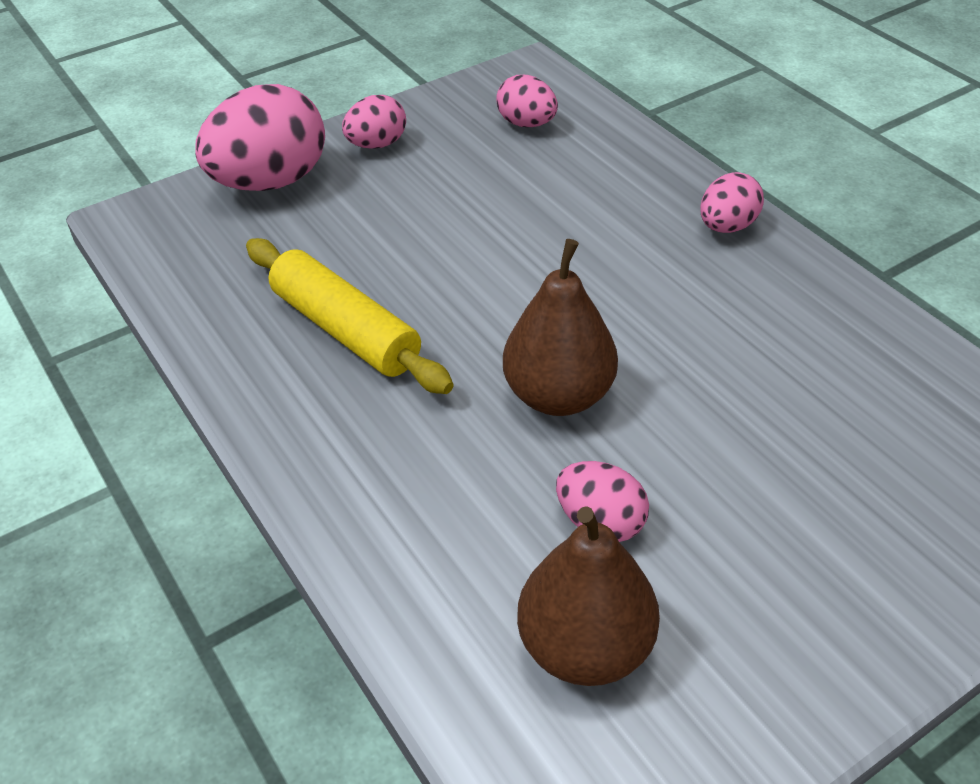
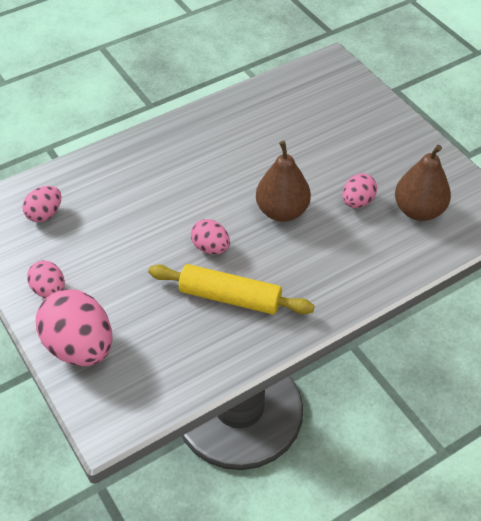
camera: 90 degrees left, 5 degrees up
(345, 330) = (230, 297): yellow rolling pin -> yellow rolling pin turned 60 degrees clockwise
(727, 226) = (162, 139): pink egg -> pink egg (211, 247)

